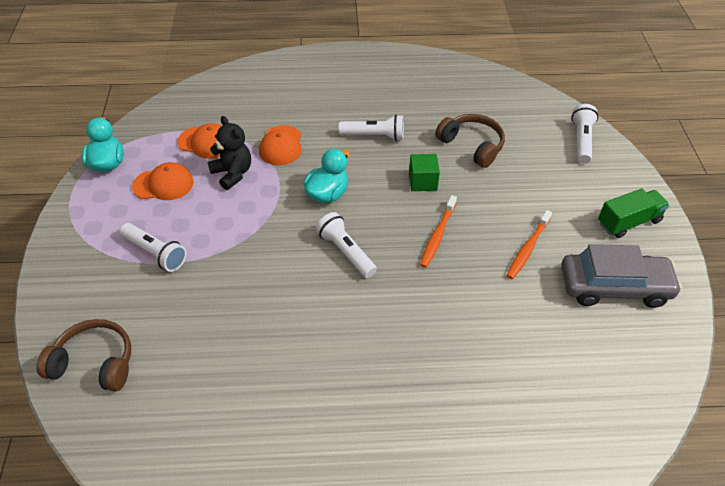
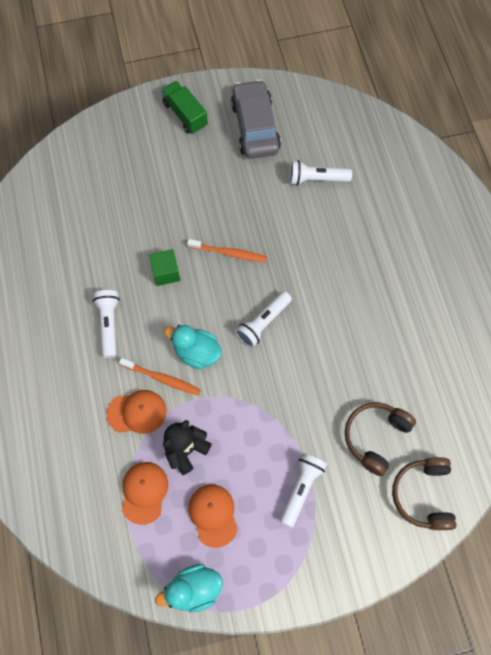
camera: 100 degrees left, 20 degrees up
(472, 145) = (110, 236): brown headphones -> brown headphones (375, 437)
(527, 249) = (229, 185): orange toothbrush -> orange toothbrush (162, 379)
(581, 140) = (89, 146): white flashlight -> white flashlight (316, 179)

